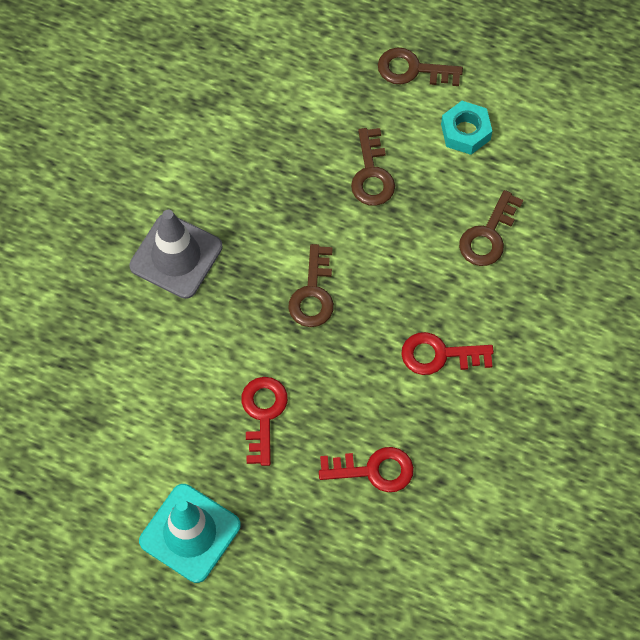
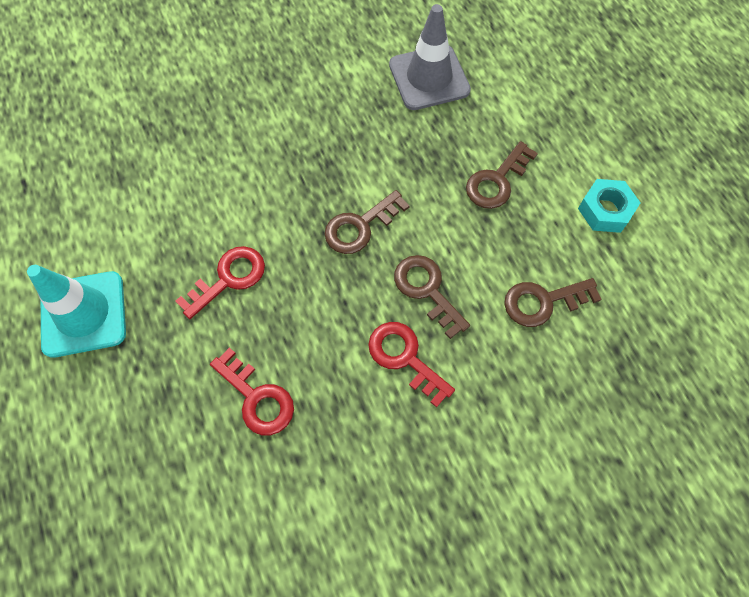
camera: 45 degrees right, 0 degrees up
(176, 256) = (296, 121): grey traffic cone -> grey traffic cone (429, 78)
(412, 70) = (608, 134): brown key -> brown key (426, 290)

